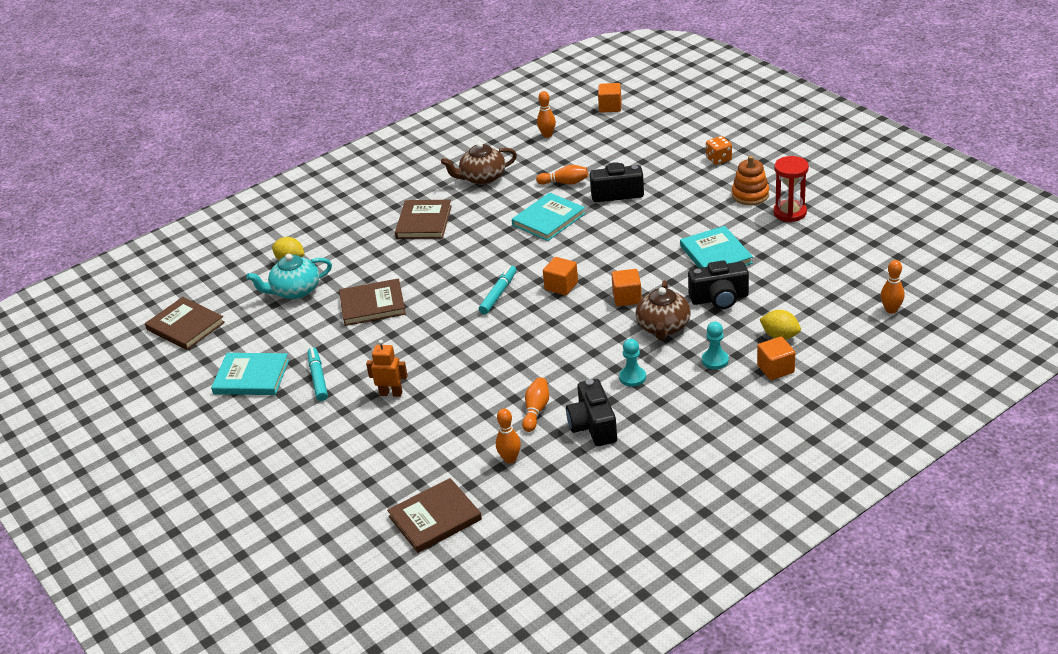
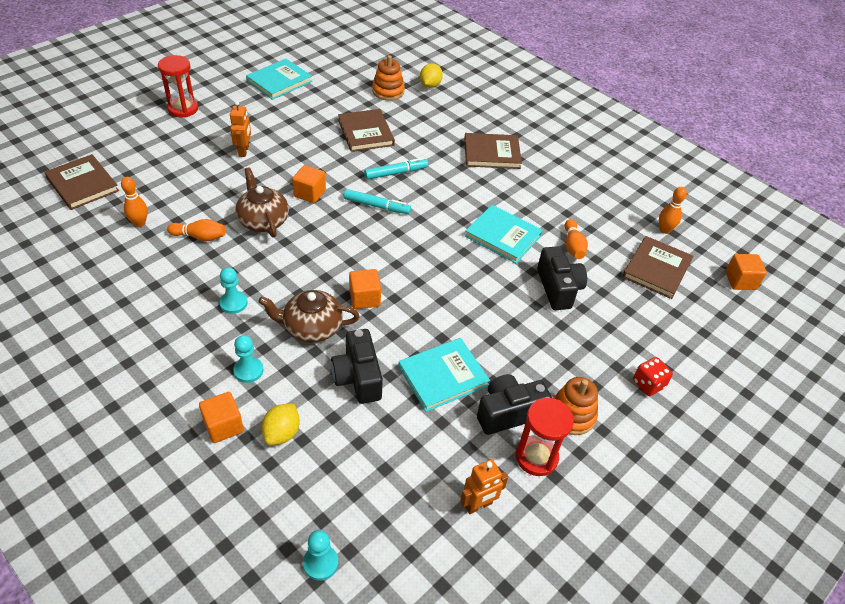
camera: 75 degrees right, 10 degrees up
(185, 326) = (346, 46): brown book -> brown book (657, 269)
(251, 377) = (279, 81): turquoise book -> turquoise book turned 45 degrees clockwise
(293, 454) = (183, 109): none -> red hourglass
(295, 291) = (388, 91): turquoise teapot -> orange stacking toy
(318, 378) = (271, 112): turquoise marker -> turquoise marker (396, 173)
(482, 178) = (572, 186): brown teapot -> brown teapot (263, 220)
(561, 286) = (387, 248): orange cube -> orange cube (309, 193)
(593, 426) = (168, 275): black camera -> black camera (508, 413)
(718, 159) = (648, 384): orange dice -> red dice
(834, 239) = (478, 505): none -> orange robot
(891, 310) = (320, 563): orange bowling pin -> turquoise pawn

